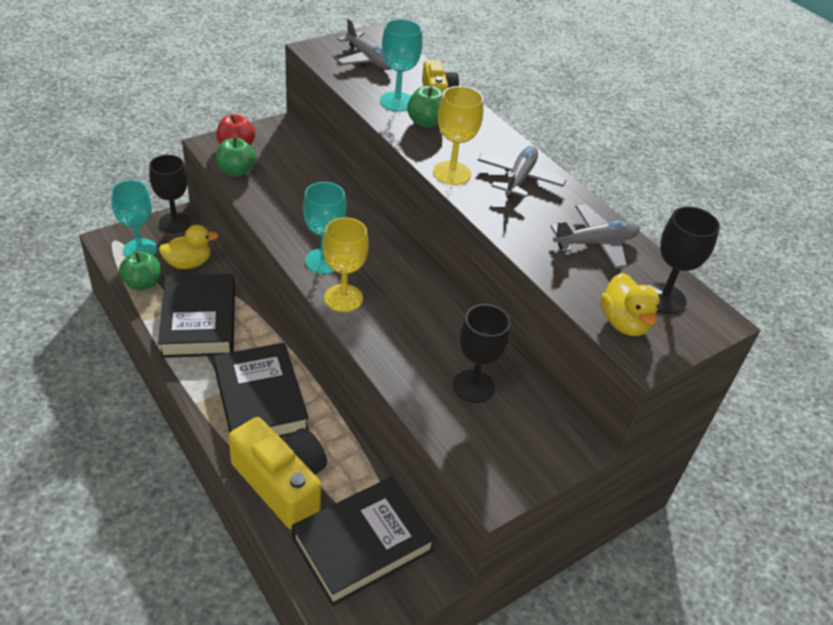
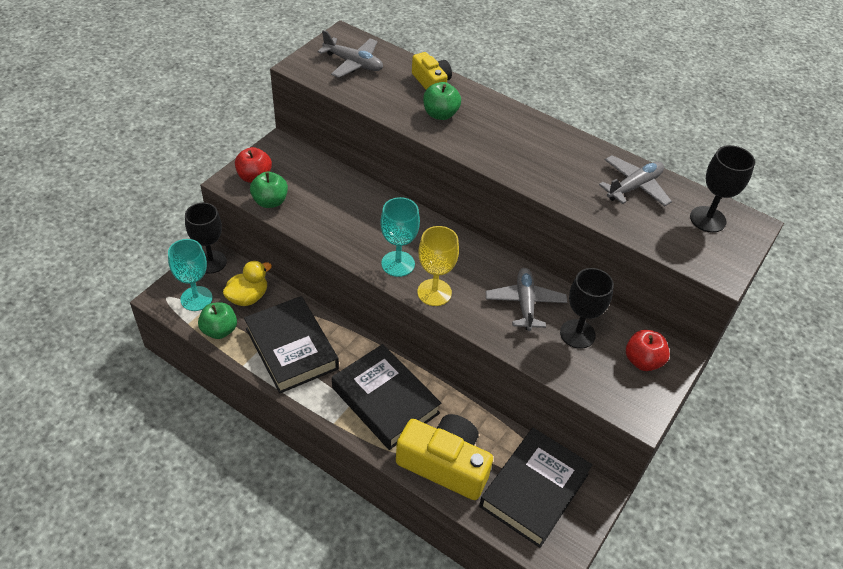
camera: 20 degrees left, 5 degrees up
(397, 102) = (404, 100): turquoise goblet -> none
(452, 173) = (490, 158): yellow goblet -> none
(519, 179) = (544, 146): grey plane -> grey plane (525, 303)
(532, 438) = (642, 361): none -> red apple
(624, 323) = (692, 250): yellow duck -> none

